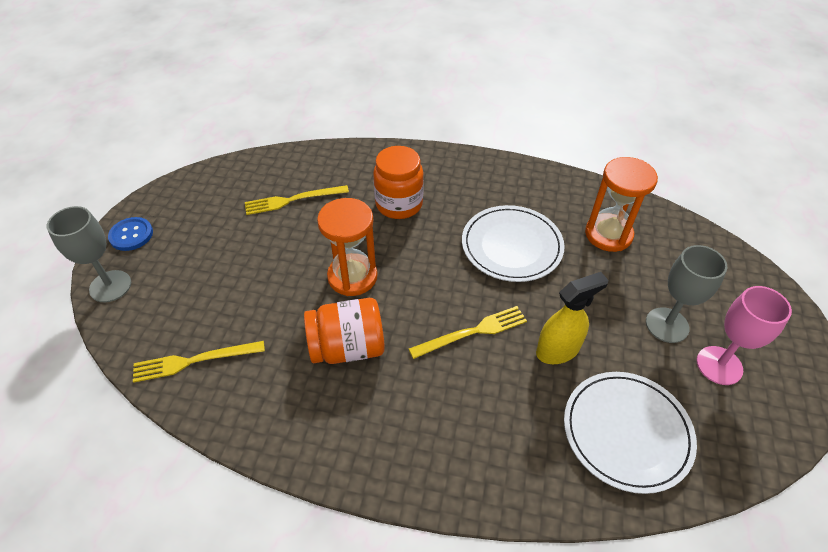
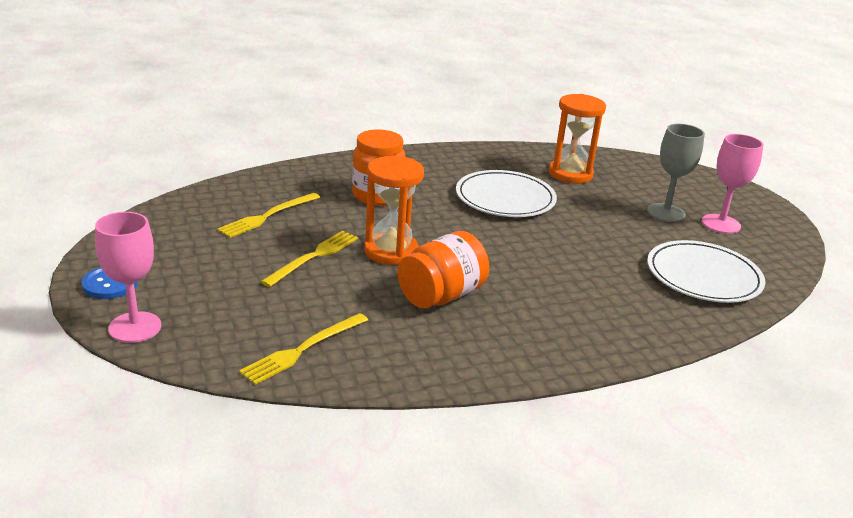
camera: 35 degrees left, 20 degrees down
(110, 286) = (135, 327): grey goblet -> pink goblet
(472, 332) = (534, 256): yellow fork -> yellow fork (313, 257)
(558, 350) = (609, 247): yellow spray bottle -> none

